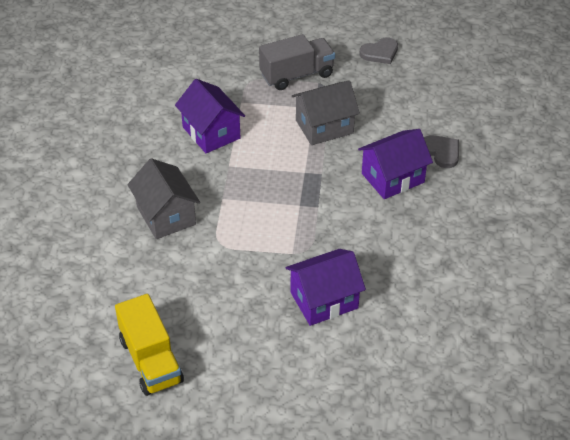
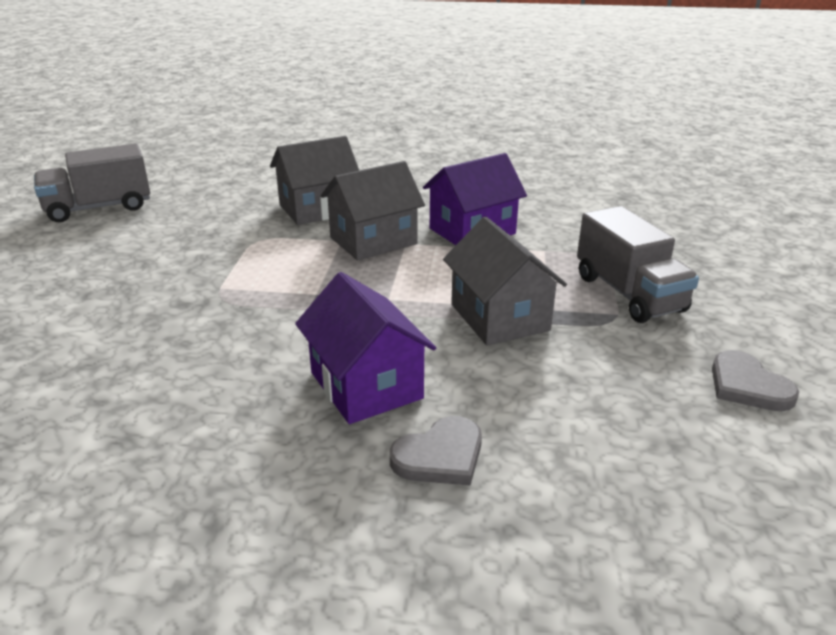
camera: 90 degrees right, 15 degrees down
(151, 360) = (99, 208): yellow truck -> grey truck
(224, 182) = (373, 241): none -> grey house
(324, 300) = (115, 310): purple house -> none

